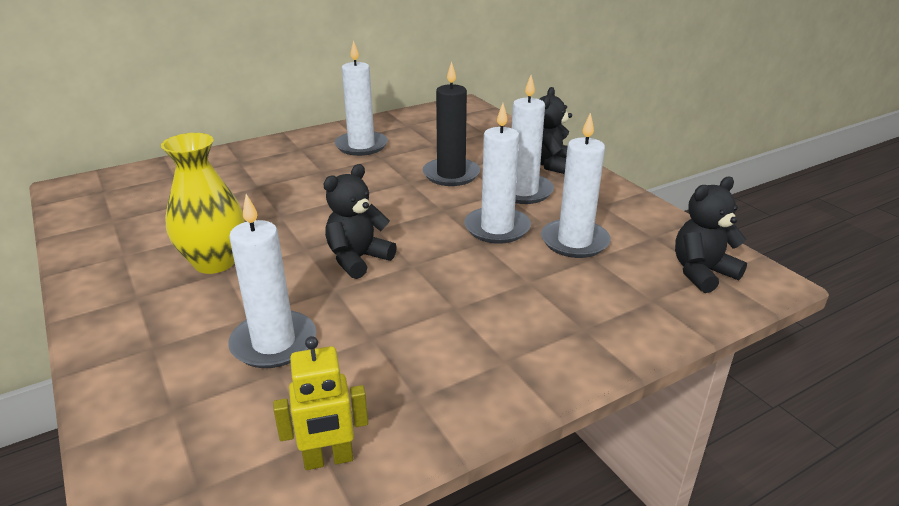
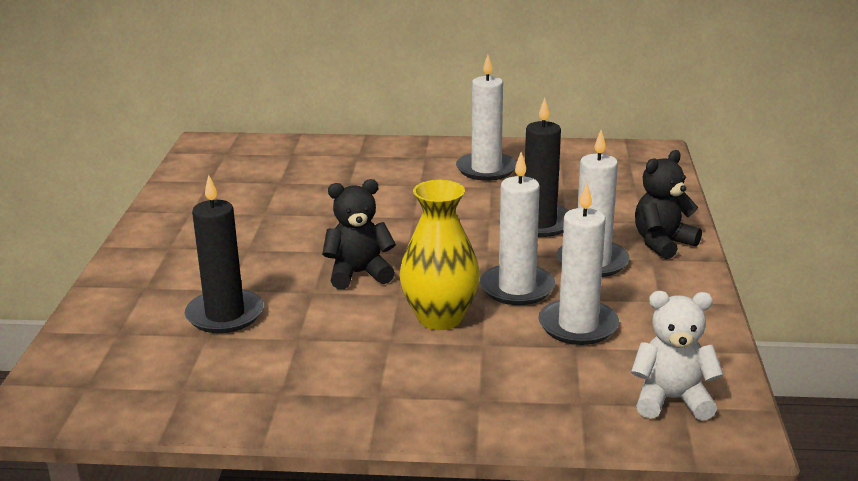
camera: 35 degrees right, 5 degrees down
(215, 262) = (247, 239): yellow vase -> yellow vase (440, 318)
(274, 343) = (225, 315): white candle -> black candle
(328, 459) = (177, 404): yellow robot -> none
(702, 273) = (671, 400): black teddy bear -> white teddy bear

